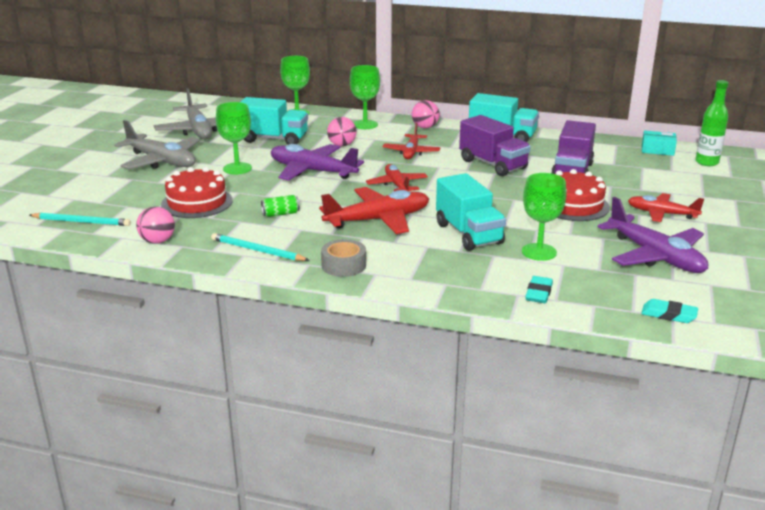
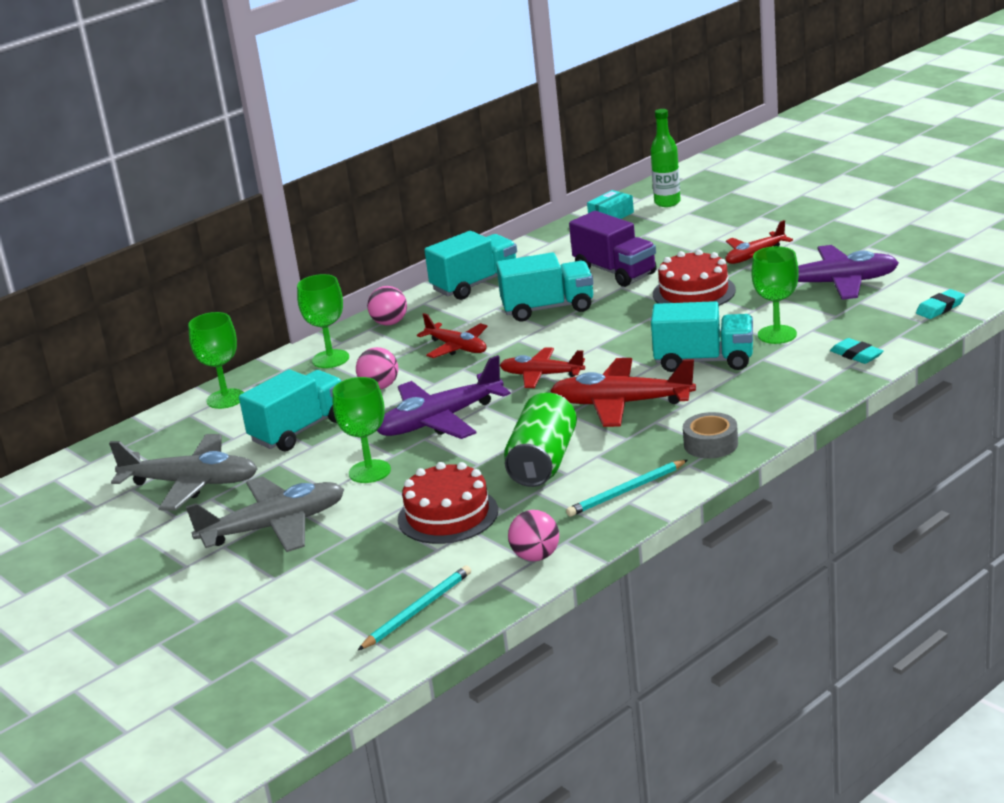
camera: 55 degrees left, 0 degrees up
(280, 214) = (543, 461): green can -> green can, size x2.23
(378, 220) = (621, 404): red plane -> red plane turned 90 degrees counterclockwise
(493, 164) = (548, 308): purple truck -> turquoise truck

